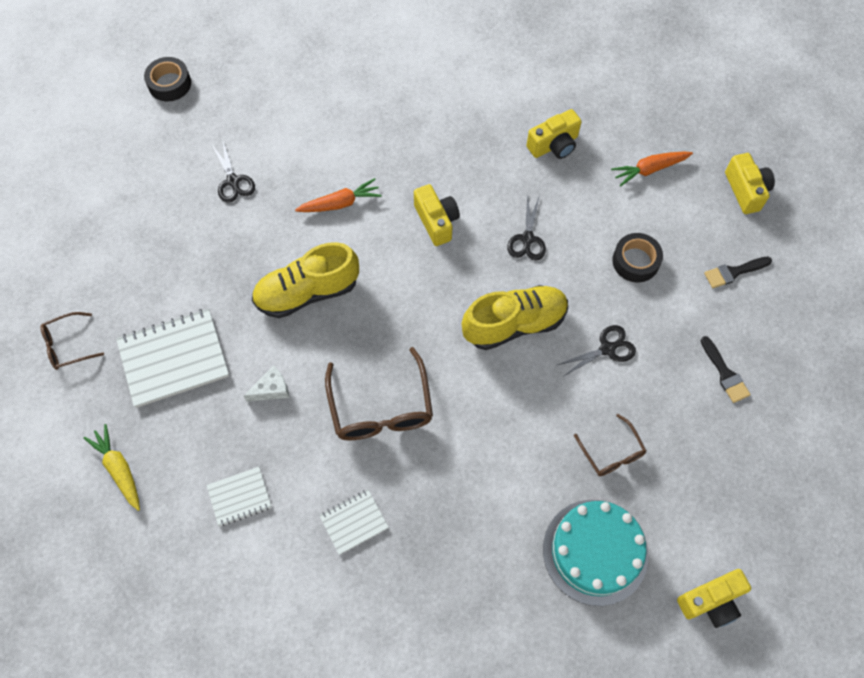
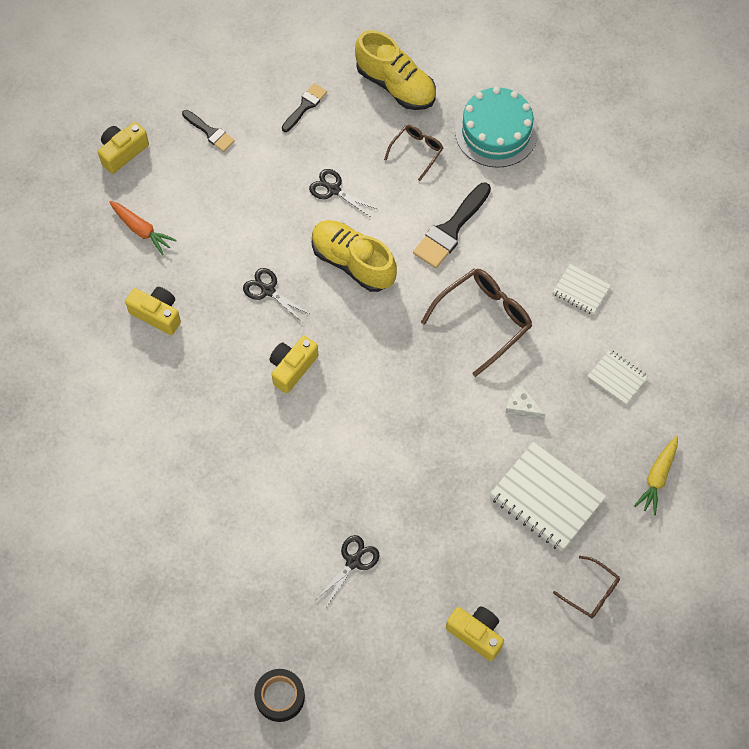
camera: 120 degrees left, 0 degrees up
(307, 292) = (422, 431): yellow shoe -> yellow shoe (396, 85)
(340, 203) = (321, 455): orange carrot -> none
(499, 434) = (451, 229): none -> black brush
(527, 239) = (267, 290): black scissors -> black scissors turned 120 degrees counterclockwise
(635, 261) = (241, 203): black tape -> none
(711, 601) = (483, 53): yellow camera -> yellow camera (476, 634)

